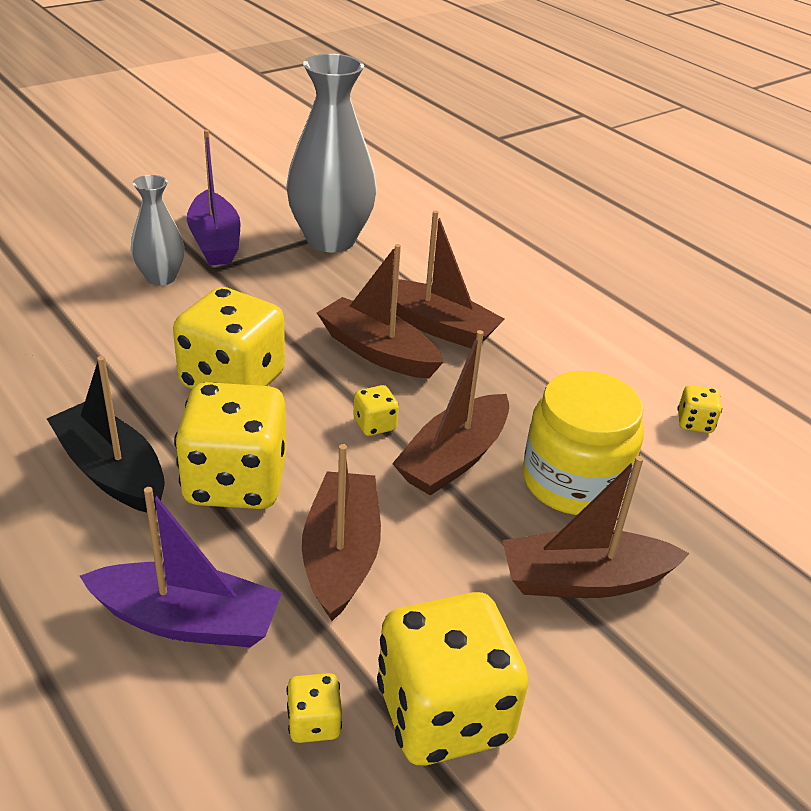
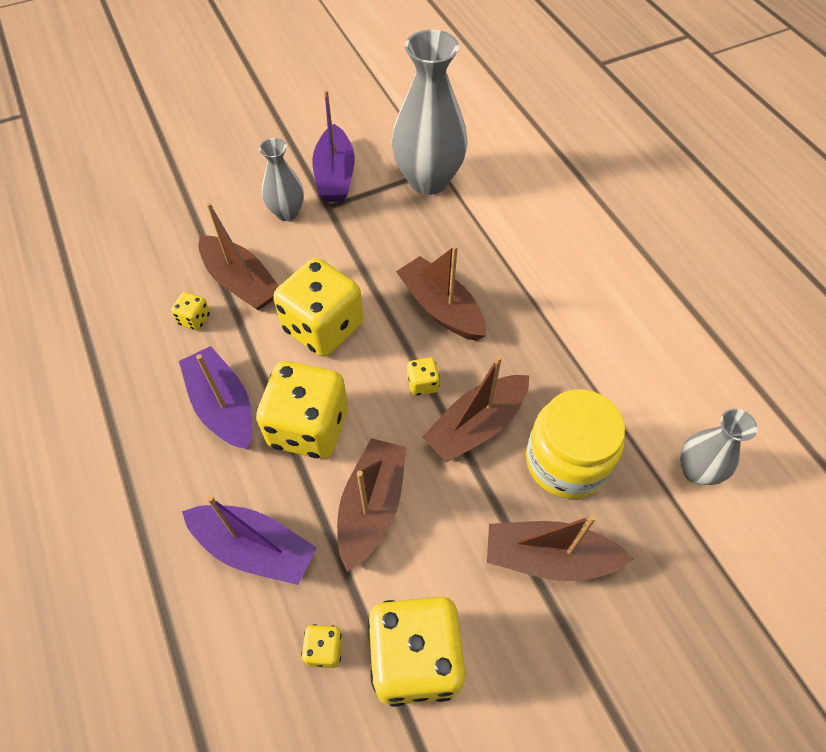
camera: 15 degrees right, 20 degrees up
(112, 472) = (223, 406): black boat -> purple boat
(438, 326) = (495, 285): brown boat -> brown boat (241, 282)
(694, 423) = (685, 413): yellow dice -> yellow dice (194, 319)
(727, 475) = (696, 471): none -> grey vase

